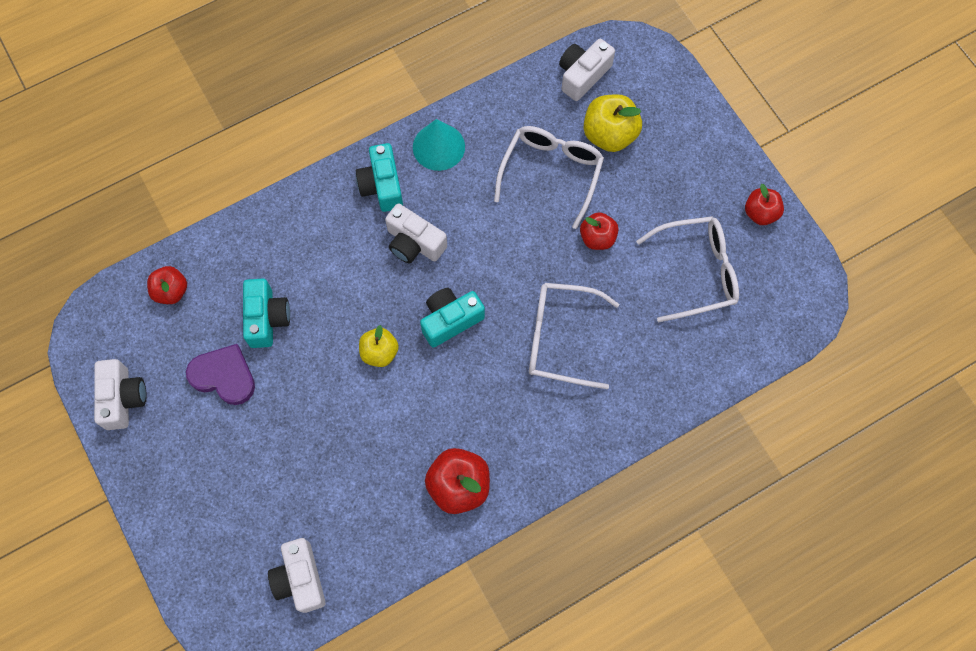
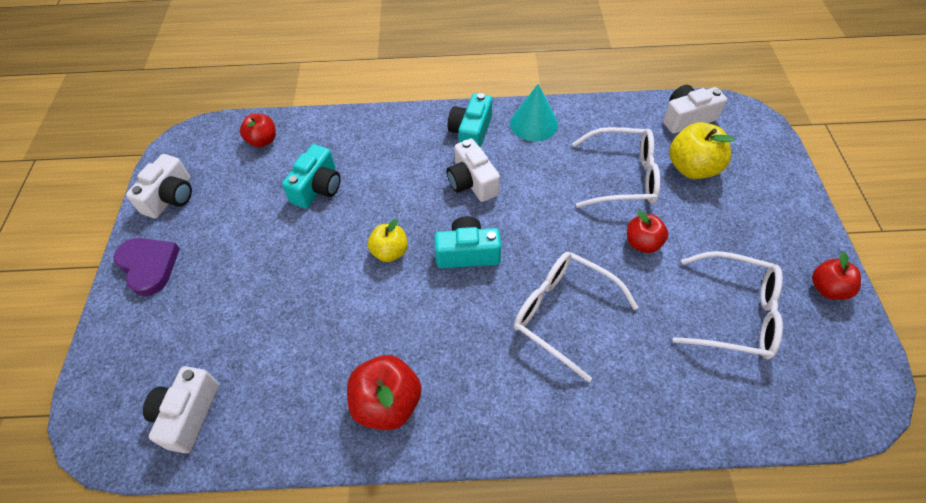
camera: 30 degrees right, 15 degrees down
(224, 376) = (254, 214): purple heart -> purple heart (148, 266)
(551, 173) = (623, 176): white glasses -> white glasses turned 45 degrees clockwise

